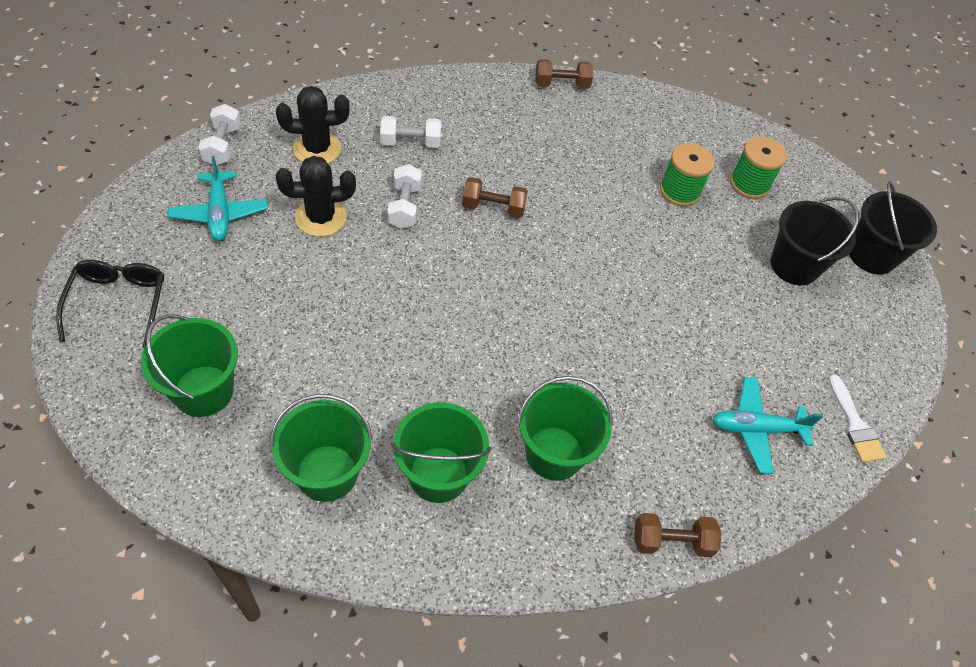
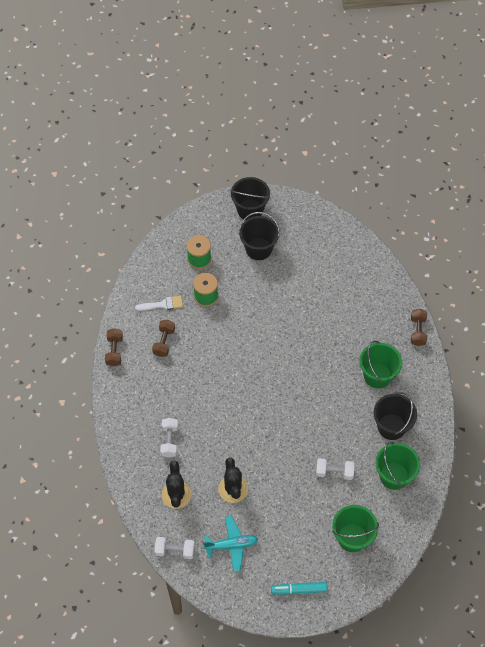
camera: 80 degrees left, 5 degrees up
(118, 303) = (299, 589): black glasses -> turquoise marker
(404, 206) = (222, 443): white dumbbell -> white dumbbell (334, 472)
(438, 474) = (391, 426): green bucket -> black bucket
(493, 208) = (222, 396): brown dumbbell -> brown dumbbell (164, 342)
(756, 429) = (359, 286): turquoise plane -> none
(855, 425) = (354, 244): white brush -> white brush (162, 304)

